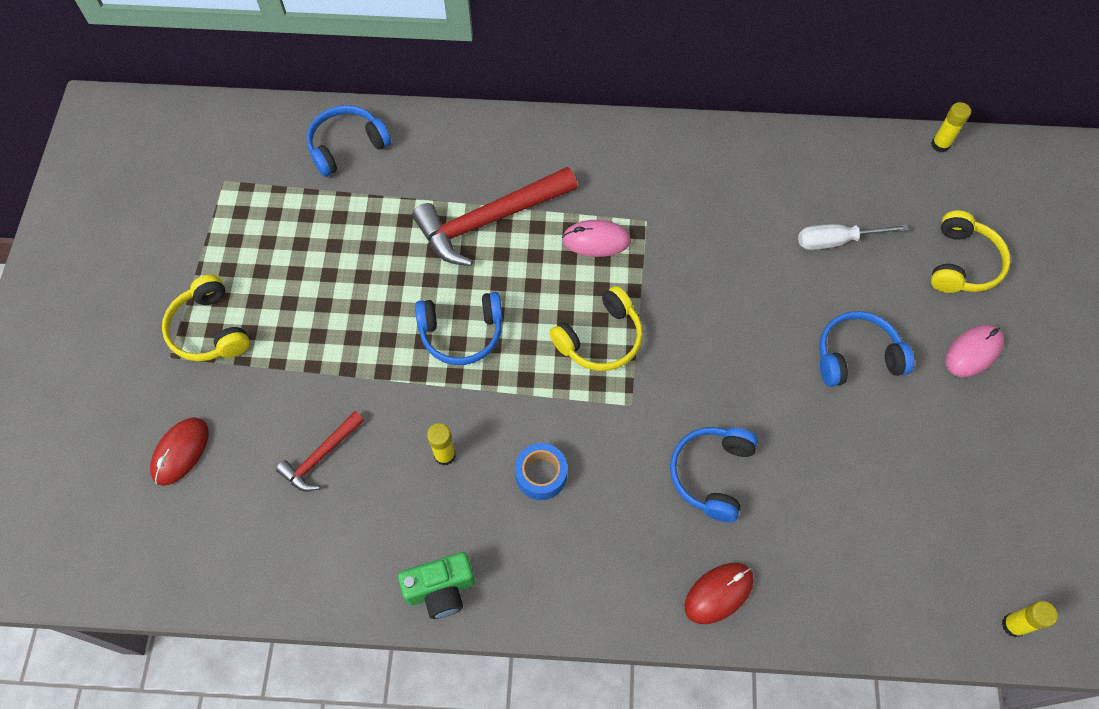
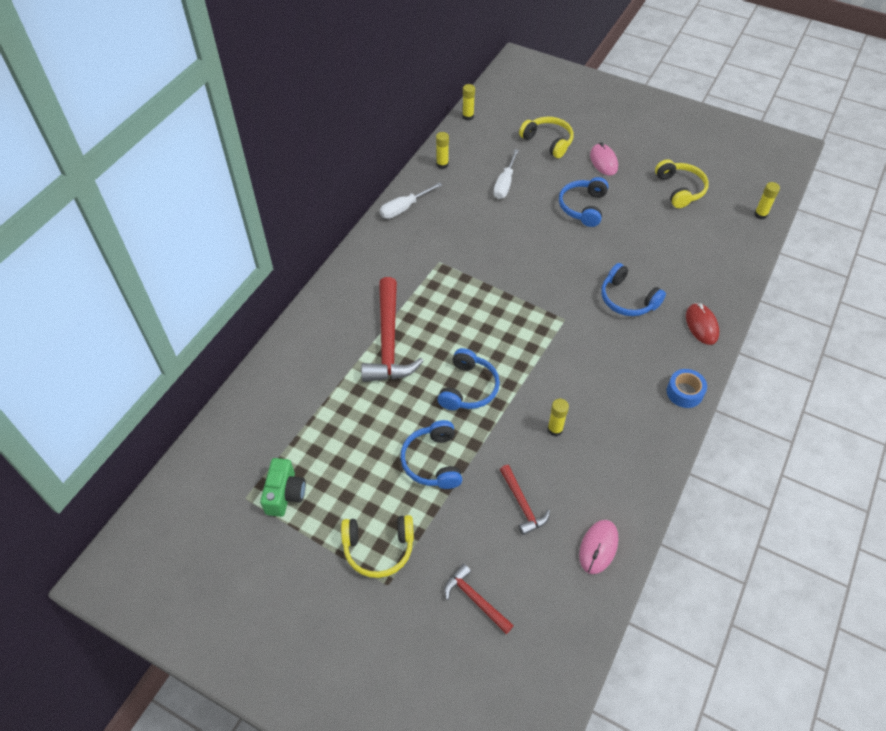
camera: 65 degrees left, 10 degrees down
(180, 452) = (475, 600): red mouse -> red hammer
(347, 146) = (269, 404): blue headphones -> blue headphones (433, 461)
(441, 589) = (649, 464): green camera -> green camera (285, 494)
(541, 475) = (592, 382): blue tape -> blue tape (684, 392)
(596, 240) = (438, 291): pink mouse -> pink mouse (598, 547)
(600, 339) = (511, 316): yellow headphones -> yellow headphones (680, 189)
(714, 145) = (404, 208): none -> white screwdriver
(822, 153) = (442, 164): none -> yellow glue stick

